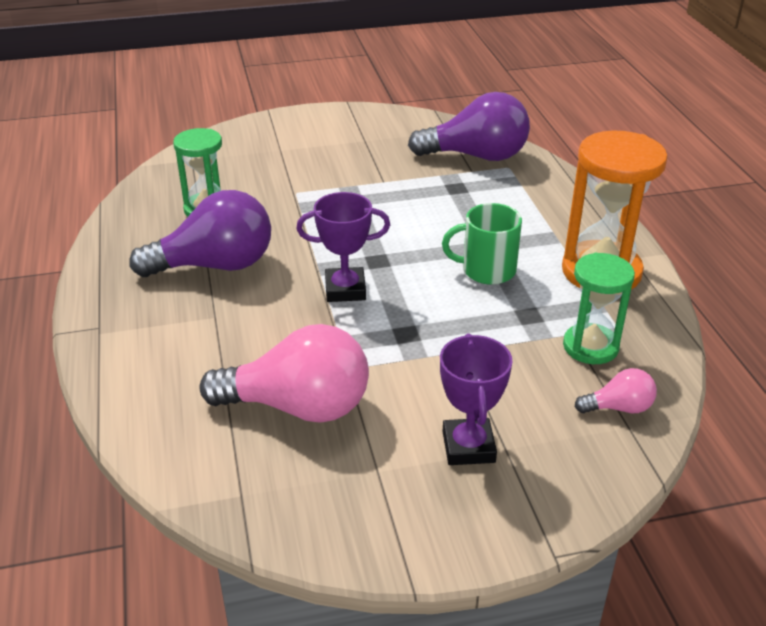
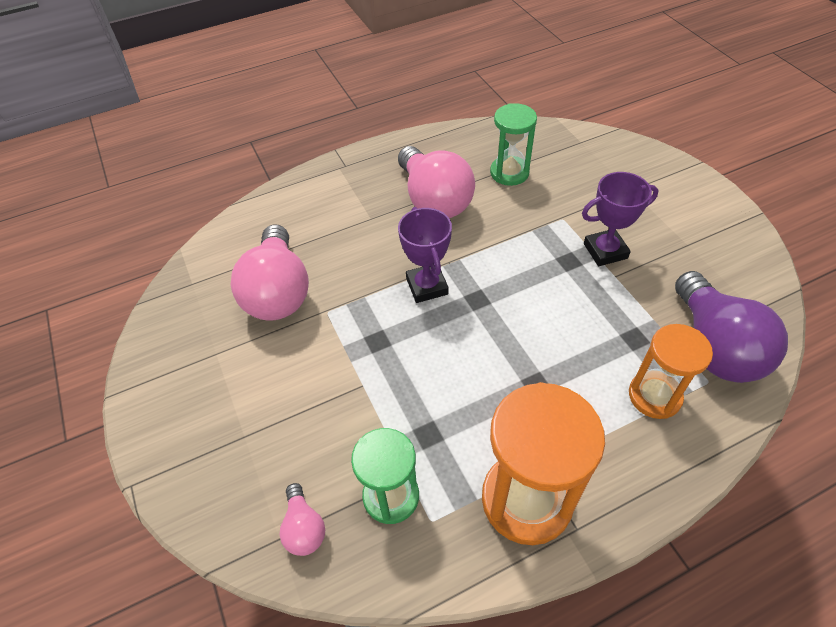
camera: 80 degrees right, 15 degrees up
(215, 265) = (434, 200): purple light bulb -> pink light bulb
(468, 447) = (244, 409): purple trophy -> purple trophy (605, 251)
(486, 270) = (491, 388): green mug -> none
(516, 192) = (654, 396): none -> orange hourglass

